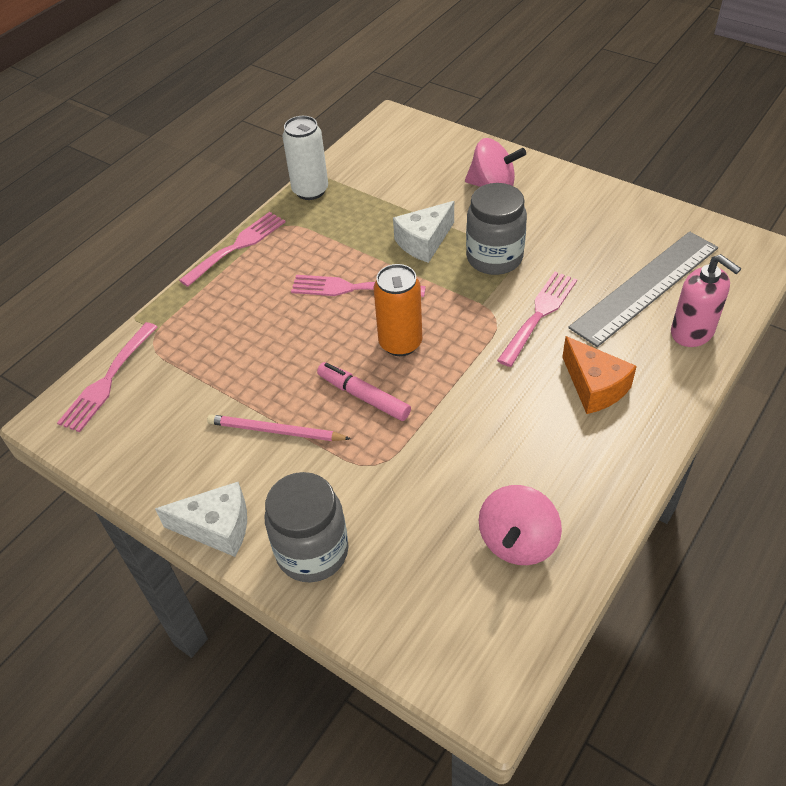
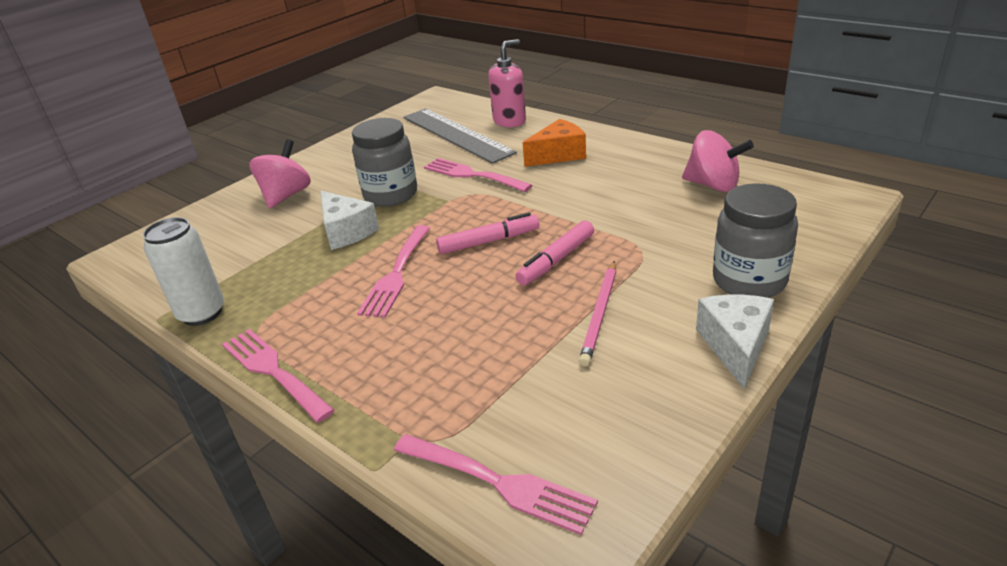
camera: 85 degrees left, 15 degrees down
(400, 343) = (488, 241): orange can -> pink marker

